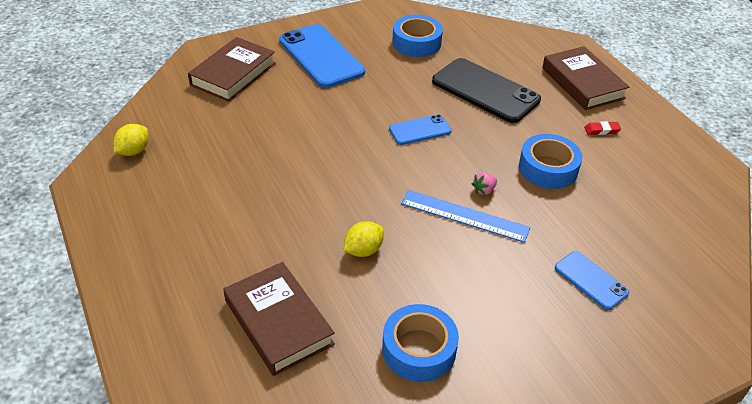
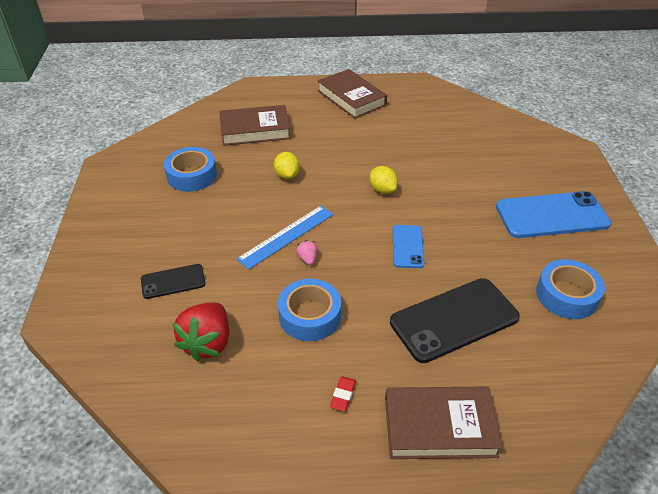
camera: 115 degrees right, 0 degrees up
(133, 151) = (444, 101): yellow lemon -> yellow lemon (382, 190)
(233, 74) = (532, 158): brown book -> brown book (351, 98)
(591, 280) = (173, 281): blue phone -> black phone
(630, 222) = (207, 343): none -> red strawberry

